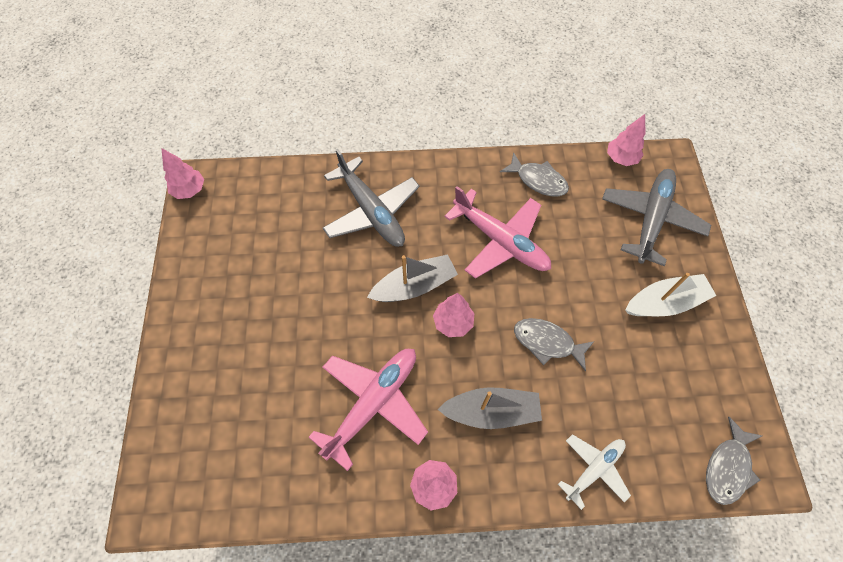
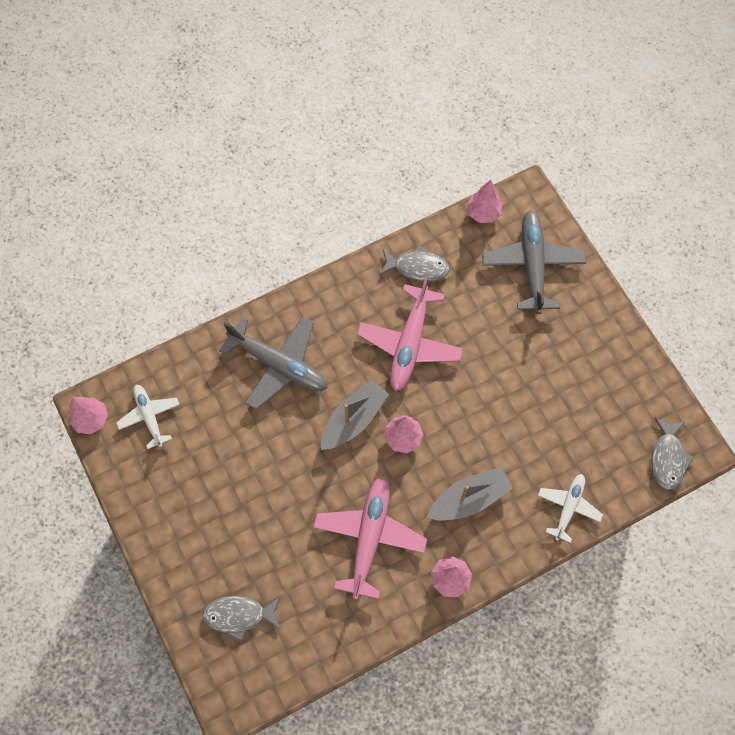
camera: 25 degrees left, 5 degrees up
(238, 208) = (149, 416): none -> white plane
(500, 241) = (410, 343): pink plane -> pink plane turned 90 degrees clockwise
(547, 342) = (489, 419): grey fish -> grey fish (239, 615)
(665, 302) = (572, 340): white boat -> none

